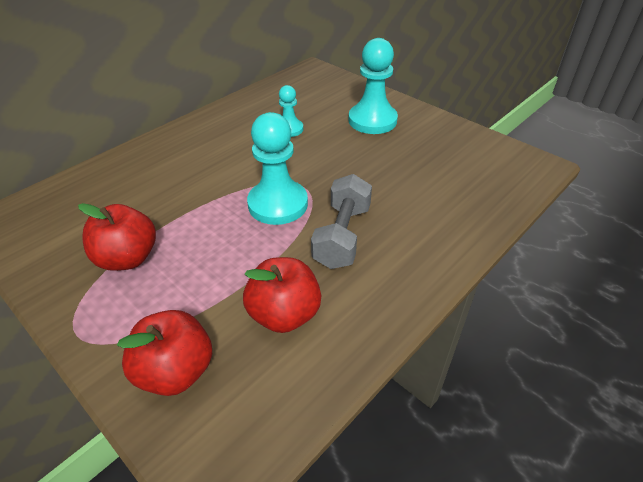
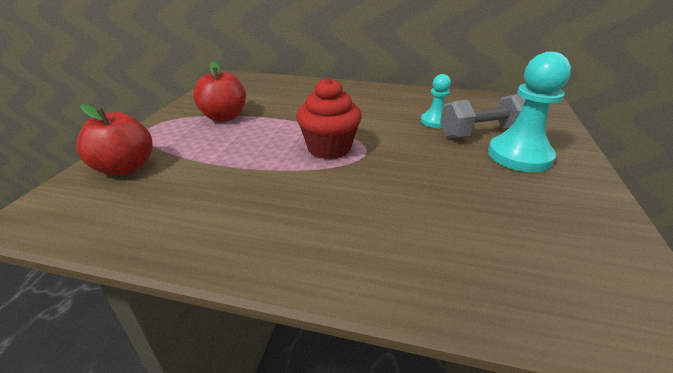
camera: 60 degrees right, 10 degrees down
(278, 204) = (329, 148): turquoise pawn -> red cupcake
(284, 314) = (197, 193): red apple -> none
(342, 236) = (317, 193): grey dumbbell -> grey dumbbell (482, 133)

